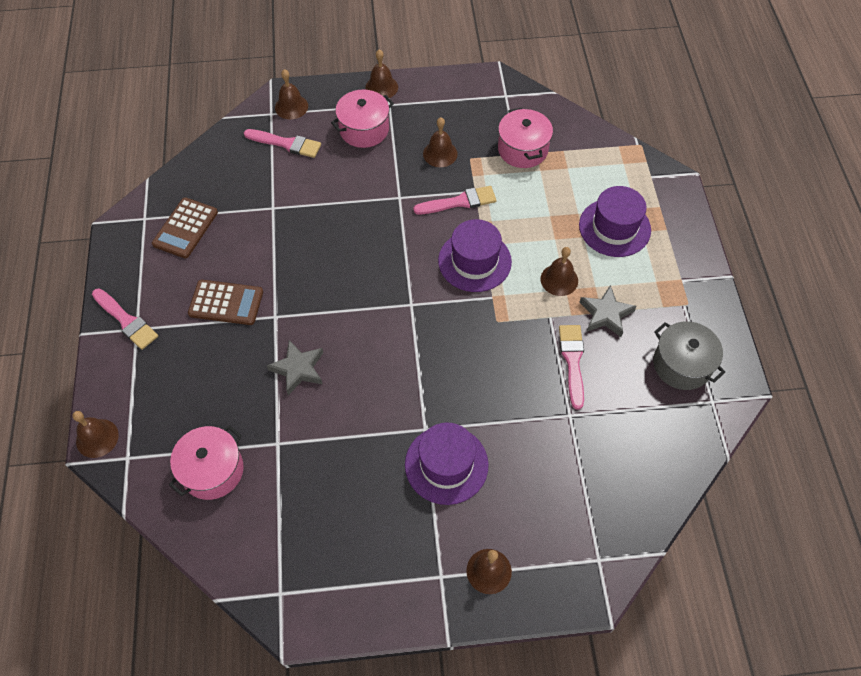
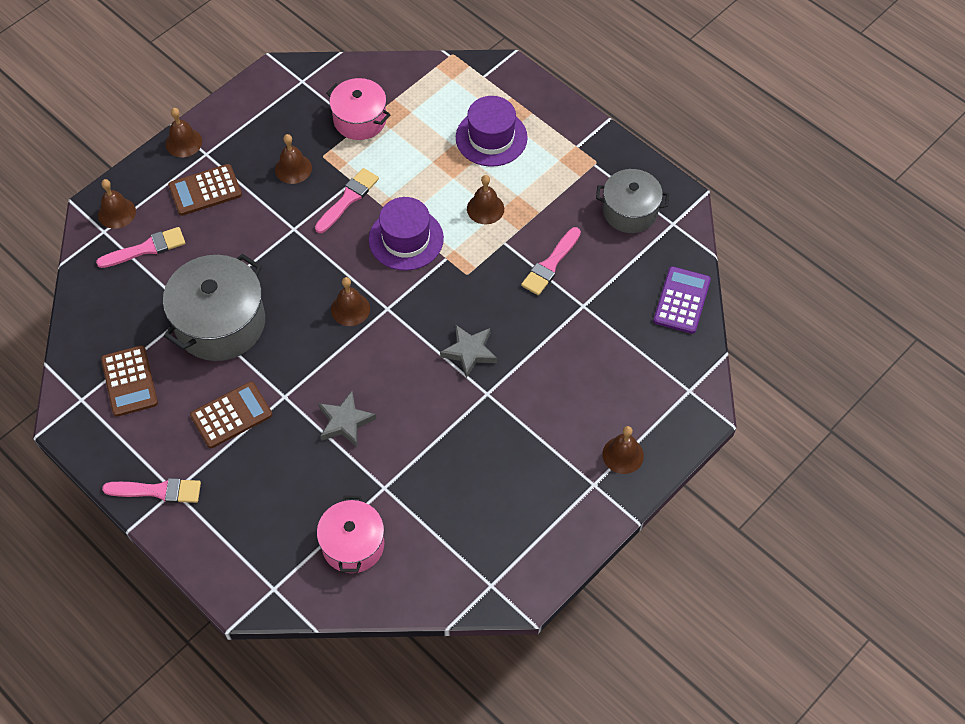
camera: 40 degrees left, 0 degrees up
(97, 438) = (232, 594): brown bell -> brown bell (350, 309)
(283, 230) = (220, 323): none -> grey pot
(364, 129) = (205, 190): pink pot -> brown calculator
(446, 464) = (526, 406): purple hat -> none
(572, 361) = (550, 264): pink brush -> pink brush turned 105 degrees counterclockwise
(606, 314) = (544, 211): grey star -> grey star (469, 352)
(662, 474) = (681, 300): none -> purple calculator

